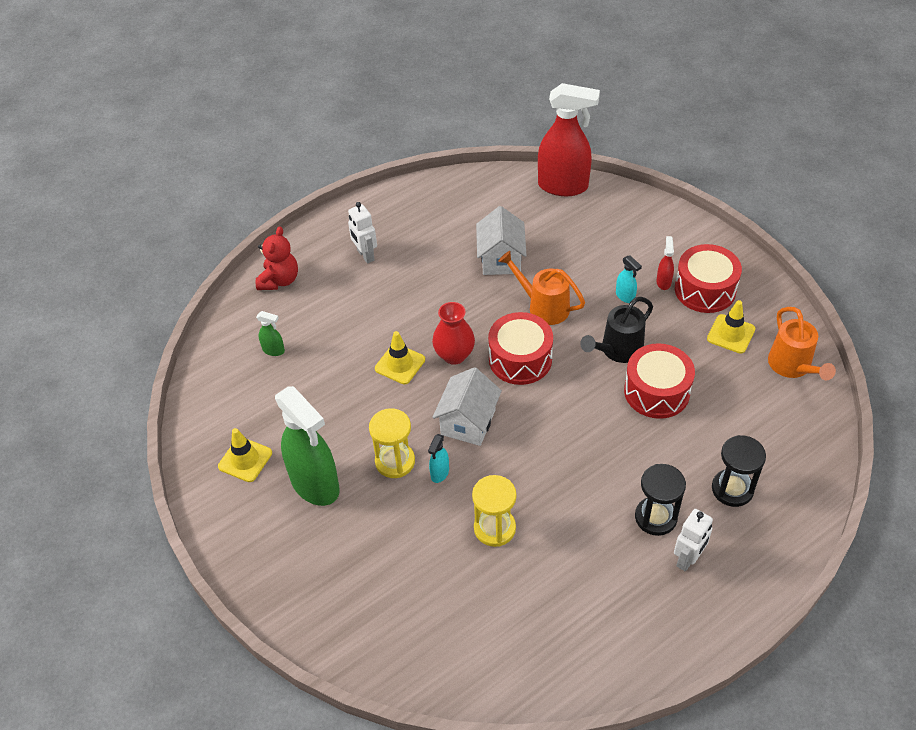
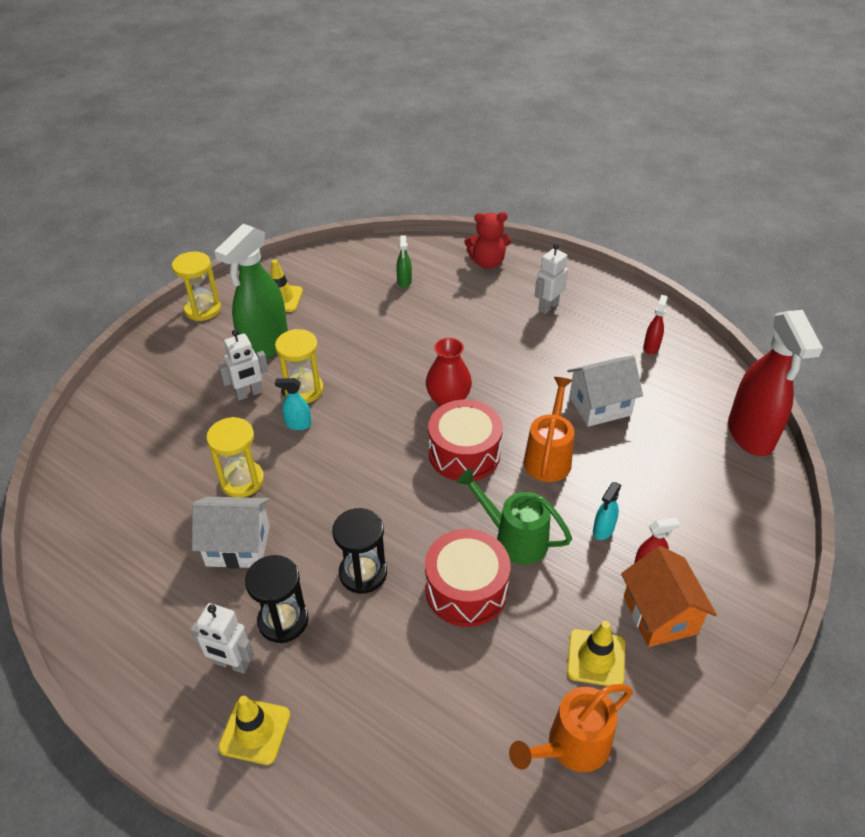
camera: 70 degrees right, 5 degrees down
(226, 535) = (203, 309): none -> yellow hourglass
(381, 508) = (249, 394): none -> white robot
(400, 364) = (421, 364): yellow traffic cone -> yellow traffic cone (255, 731)
(447, 207) = (651, 347): none -> red spray bottle
(468, 422) = (366, 431): white house -> white house (238, 546)
(617, 350) = (513, 538): black watering can -> green watering can
(705, 290) = (660, 615): red drum -> orange house
(732, 489) = (342, 697): black hourglass -> black hourglass (363, 573)

